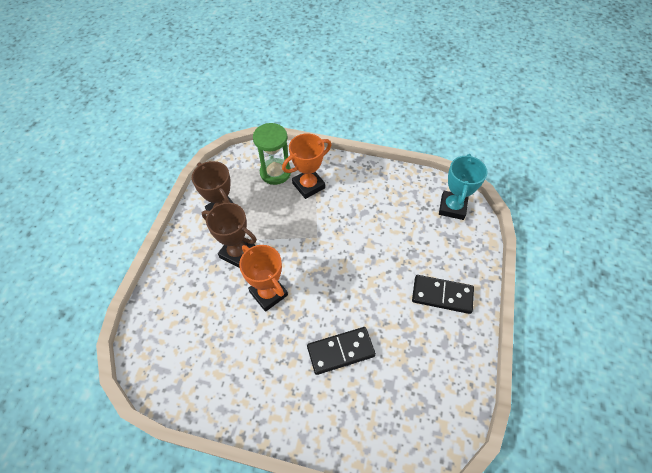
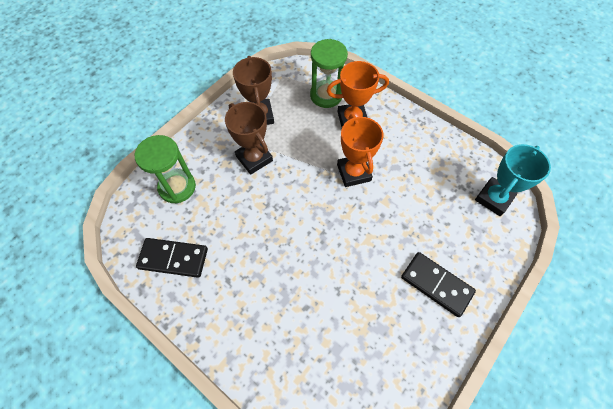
camera: 25 degrees right, 5 degrees up
(176, 308) = (177, 187): none -> green hourglass
(268, 293) = (264, 208): orange trophy -> orange trophy (353, 172)
(341, 351) = (305, 294): black domino -> black domino (173, 258)

